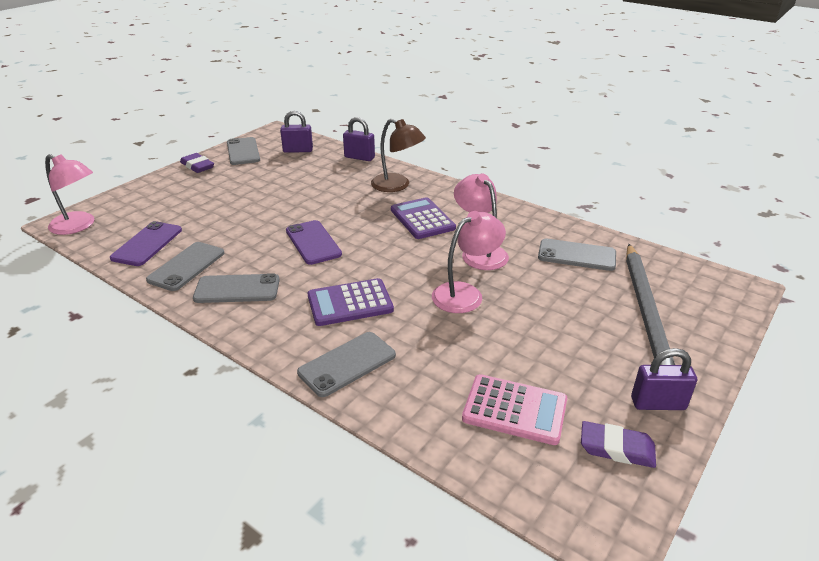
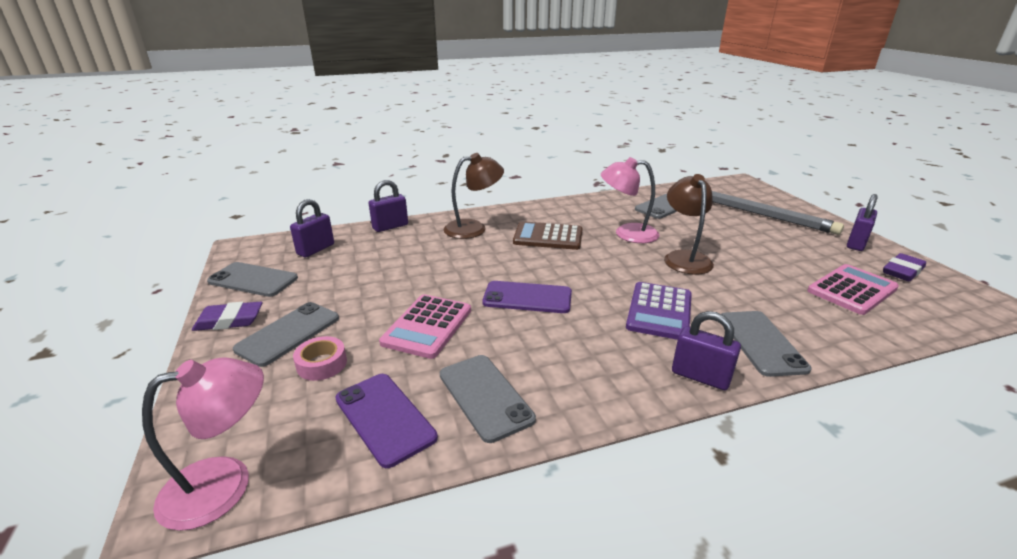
camera: 55 degrees left, 5 degrees down
(179, 207) = (322, 364): none -> pink tape
(237, 289) = (576, 371): grey phone -> grey phone (288, 333)
(243, 221) = (427, 326): none -> pink calculator
(271, 342) = (700, 376): none -> purple padlock
(422, 219) = (548, 237): purple calculator -> brown calculator
(465, 293) = (684, 258): pink lamp -> brown lamp

